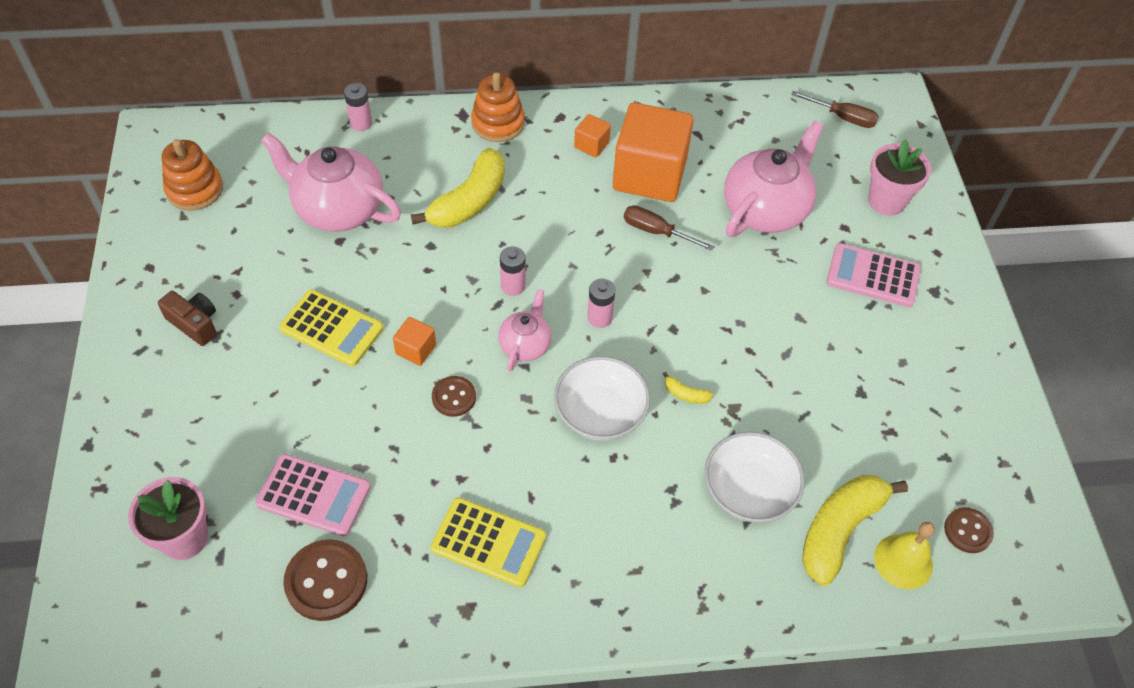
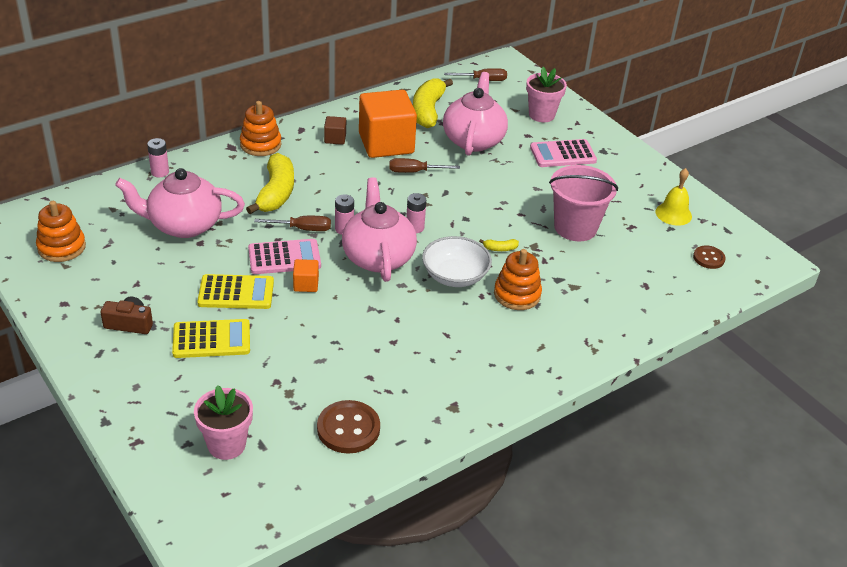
camera: 30 degrees left, 15 degrees down
(314, 495) = (300, 387): pink calculator -> pink calculator (284, 257)
(454, 397) = (353, 301): brown button -> none
(465, 266) = (303, 229): none -> brown screwdriver
(488, 542) = (439, 367): yellow calculator -> yellow calculator (211, 339)
(525, 345) = (378, 257): pink teapot -> pink teapot, size x1.86
(591, 145) = (335, 138): orange cube -> brown cube
(659, 475) = (517, 294): none -> orange stacking toy
(749, 490) = (575, 283): white bowl -> none
(809, 402) = (575, 227): none -> pink bucket
(839, 530) = (641, 283): yellow banana -> yellow banana (428, 111)
(903, 561) = (686, 285): yellow bell -> yellow bell (673, 214)

